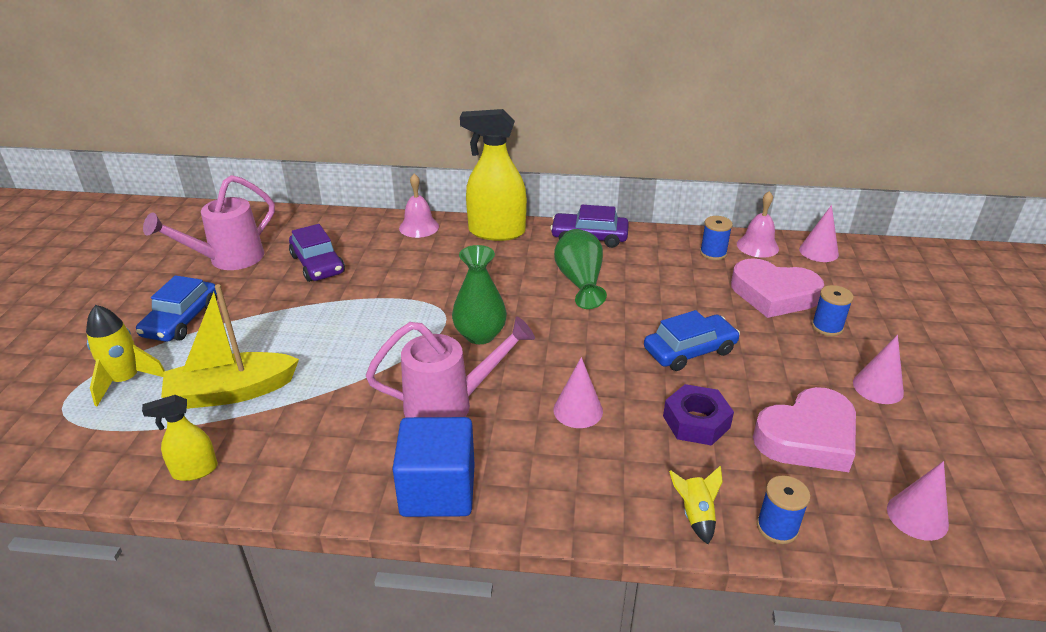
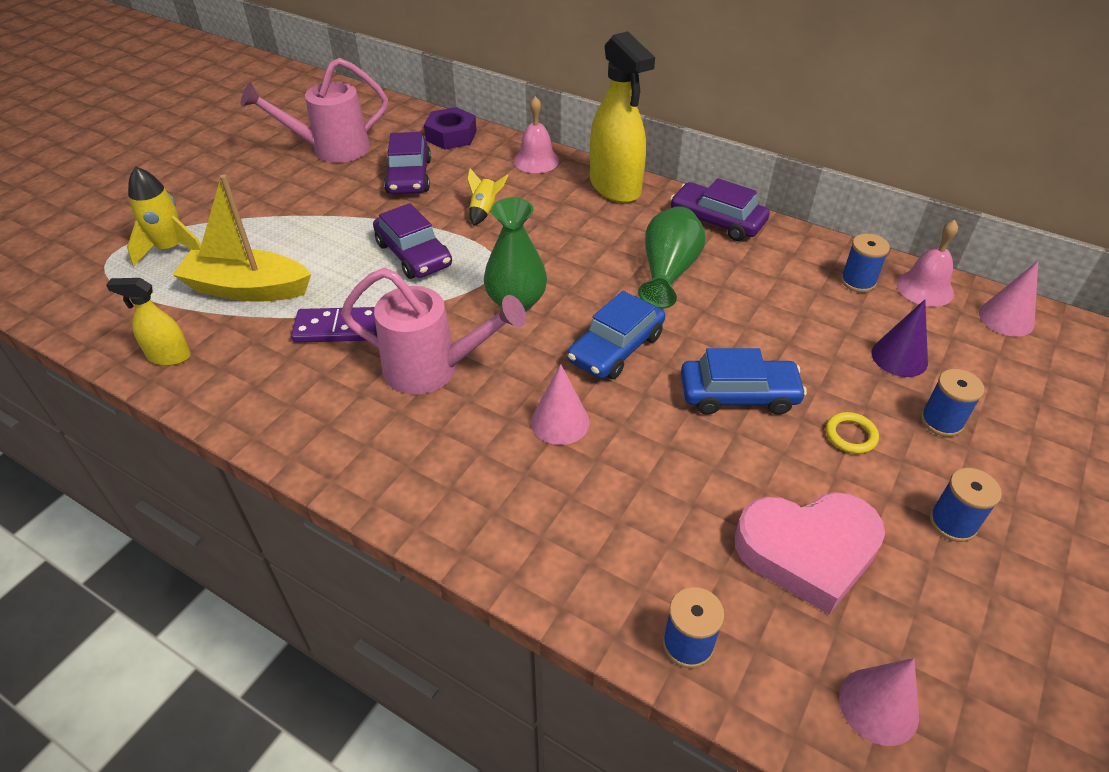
camera: 25 degrees right, 10 degrees up
(181, 320) = (252, 202): blue car -> blue car (616, 348)
(342, 398) = (337, 328): none -> purple domino
(367, 323) = (413, 254): none -> purple car
(438, 490) = (361, 457): blue cube -> none
(496, 232) = (615, 187): yellow spray bottle -> yellow spray bottle turned 150 degrees counterclockwise
(695, 515) = (604, 590): yellow rocket -> yellow rocket (484, 211)
(696, 422) = (684, 482): purple nut -> purple nut (451, 136)
(773, 294) = (899, 357): pink heart -> purple cone
(780, 354) = (850, 435): none -> yellow ring
(878, 387) = (952, 523): pink cone -> blue spool

